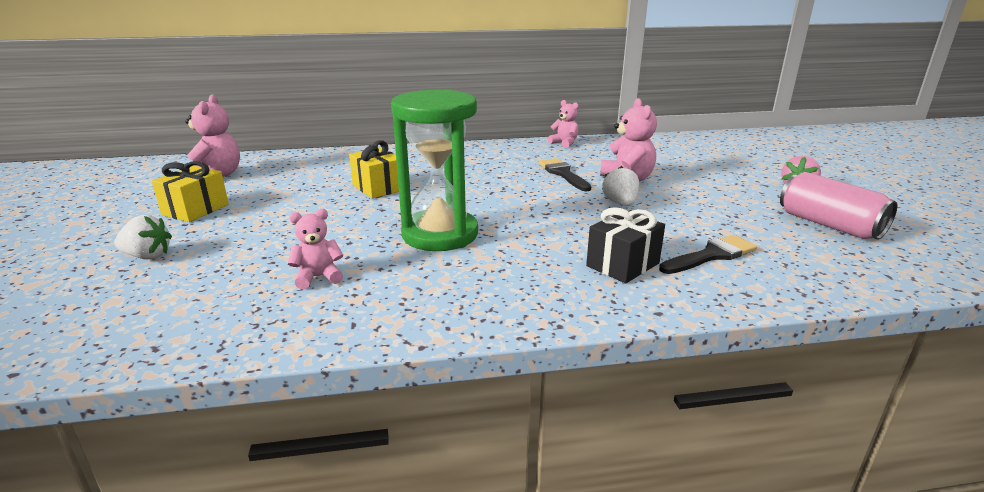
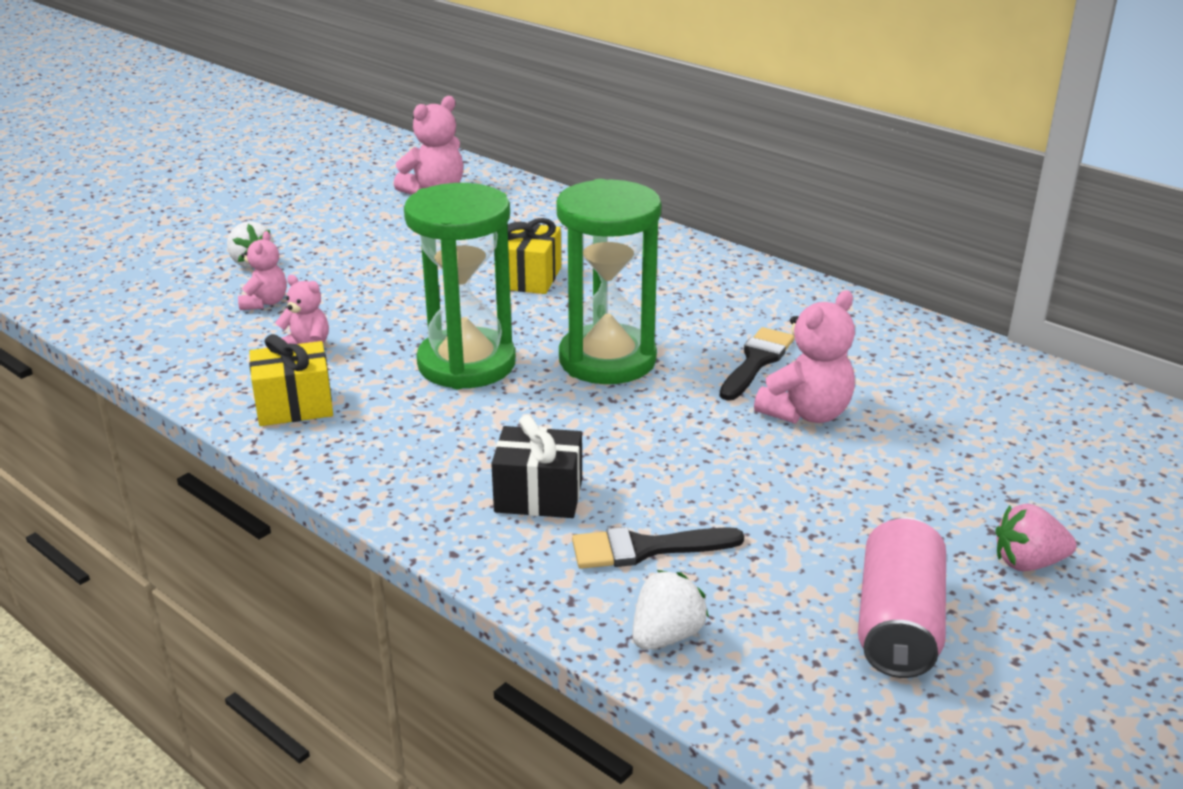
camera: 50 degrees right, 5 degrees up
(196, 210) = (353, 229): yellow gift -> yellow gift (294, 406)
(504, 200) = (607, 360): none -> green hourglass
(564, 143) = (880, 317): pink teddy bear -> pink teddy bear (265, 302)
(620, 203) = (717, 436): white strawberry -> white strawberry (666, 635)
(711, 255) = (645, 548): black brush -> black brush turned 150 degrees clockwise

